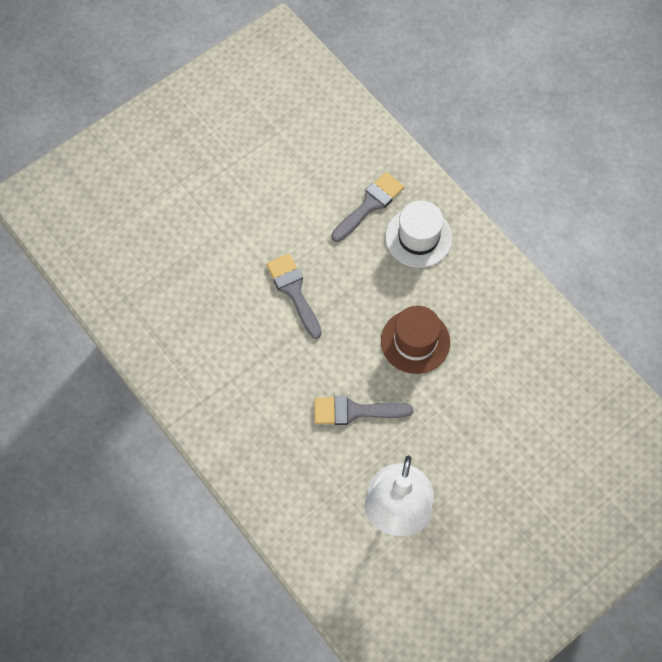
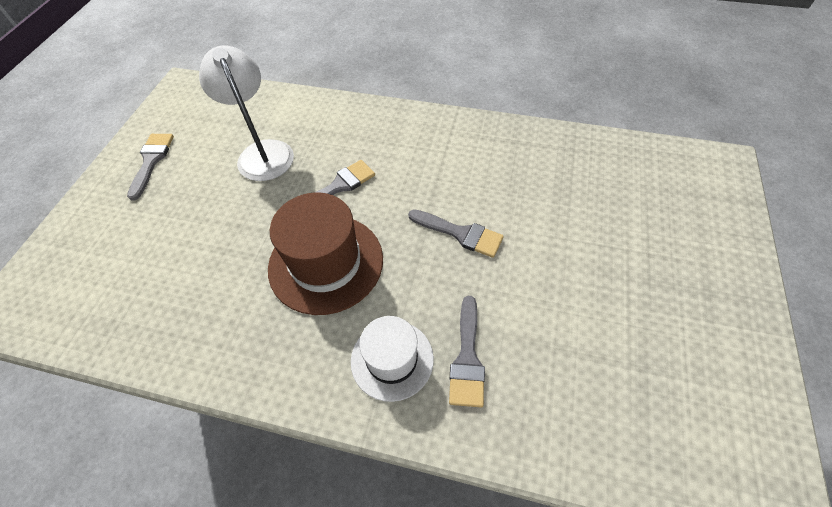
camera: 145 degrees right, 10 degrees down
(415, 341) = (326, 263): brown hat -> brown hat, size x1.58
(513, 583) = (151, 161): none -> grey brush

